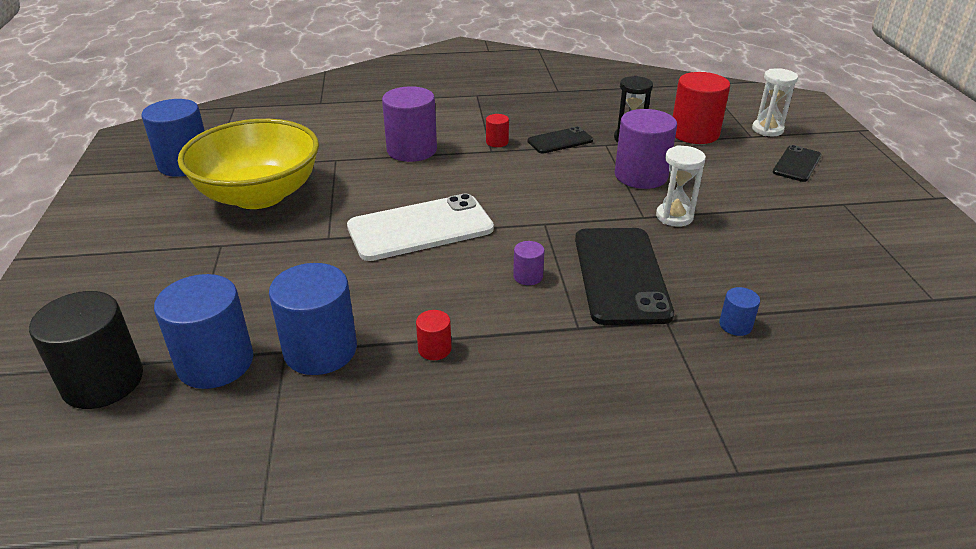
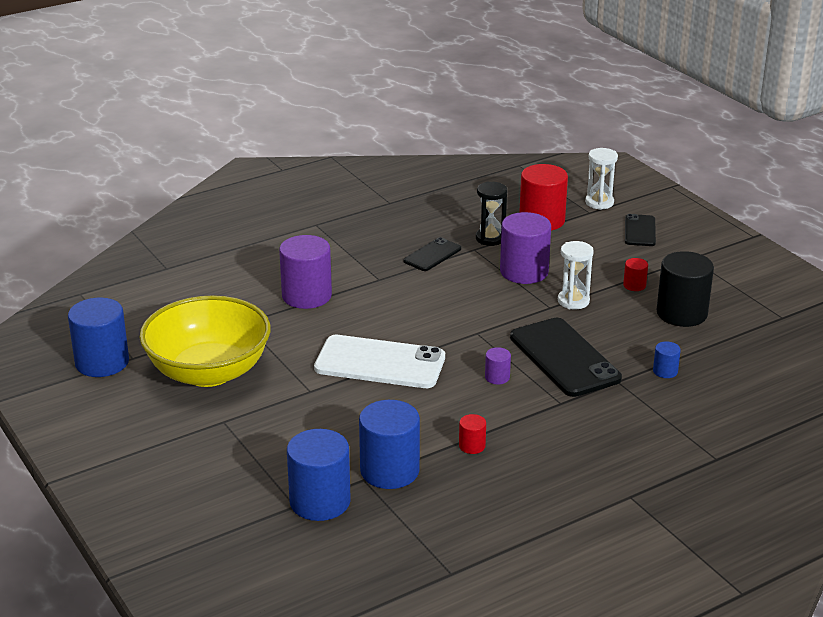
camera: 25 degrees left, 5 degrees down
(103, 381) = (248, 538): black cylinder -> black cylinder (681, 313)
(420, 228) = (380, 363): white phone -> white phone turned 60 degrees clockwise
(497, 142) = (377, 269): red cylinder -> red cylinder (634, 285)

